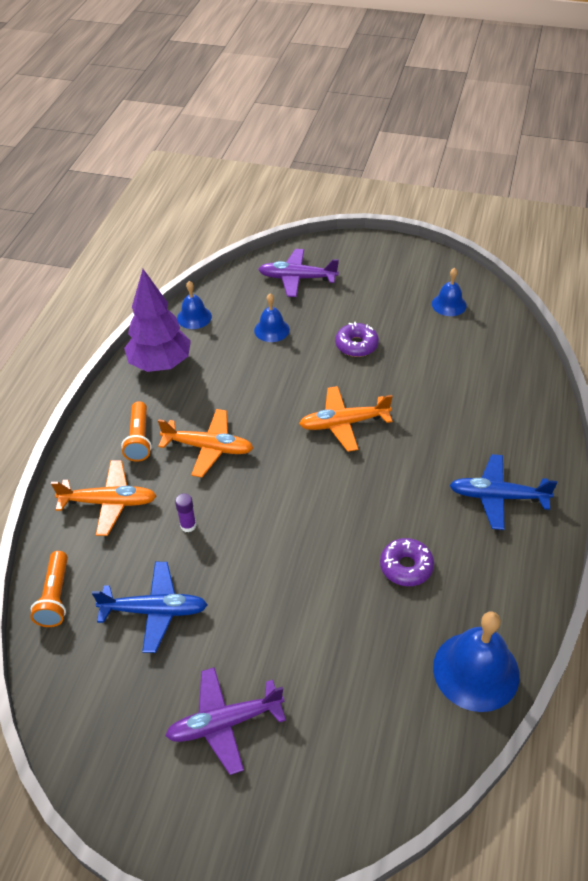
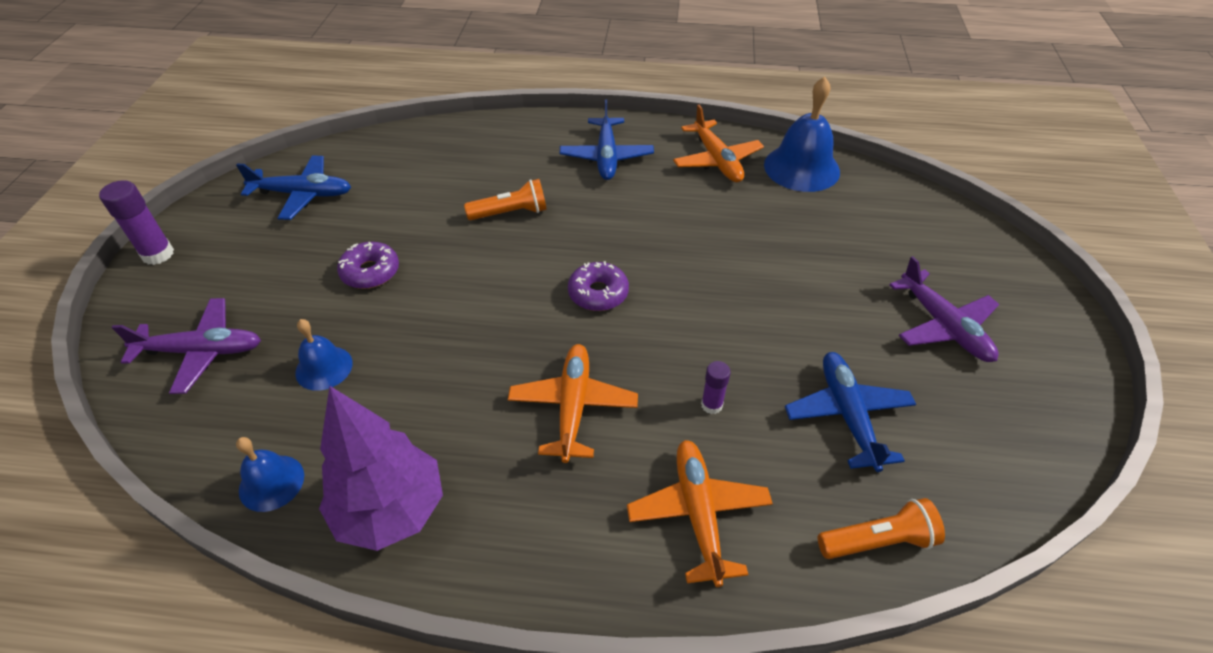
camera: 100 degrees left, 0 degrees up
(139, 439) = (566, 502): orange flashlight -> orange flashlight (511, 213)
(297, 278) = (201, 351): purple plane -> purple plane turned 90 degrees counterclockwise
(343, 423) = (516, 273): orange plane -> orange plane (716, 160)
(388, 247) = (158, 254): none -> purple glue stick
(406, 567) = (709, 212): purple donut -> purple donut (598, 293)
(449, 304) = (303, 194): blue bell -> blue plane

